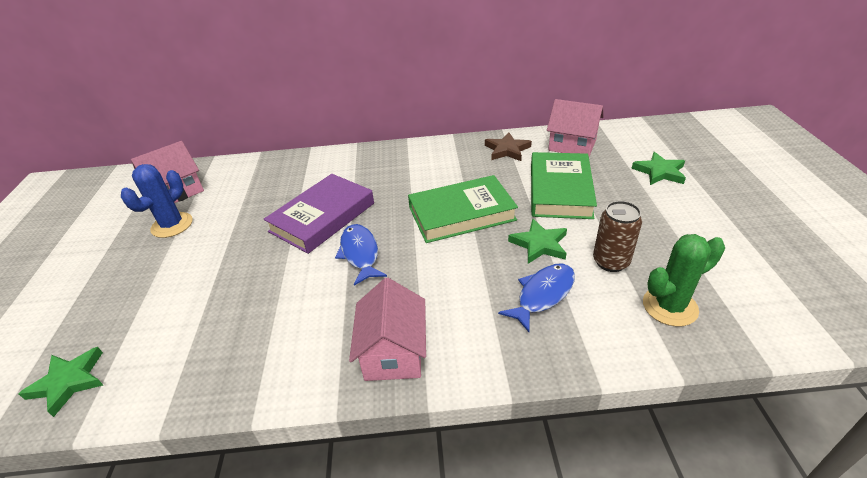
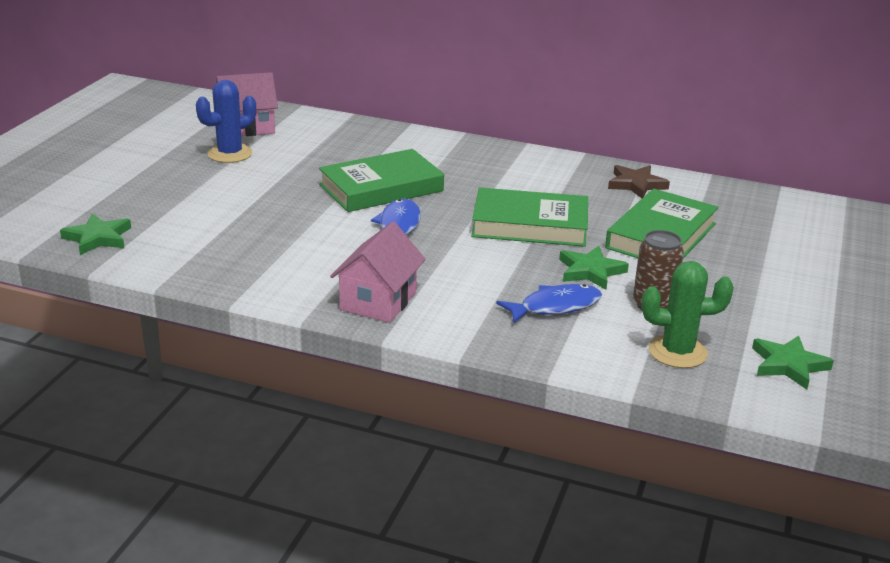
camera: 20 degrees right, 10 degrees down
(322, 217) = (381, 188): purple book -> green book
(572, 145) = (721, 201): pink house -> none
(659, 172) = (801, 253): green star -> green star (788, 365)

